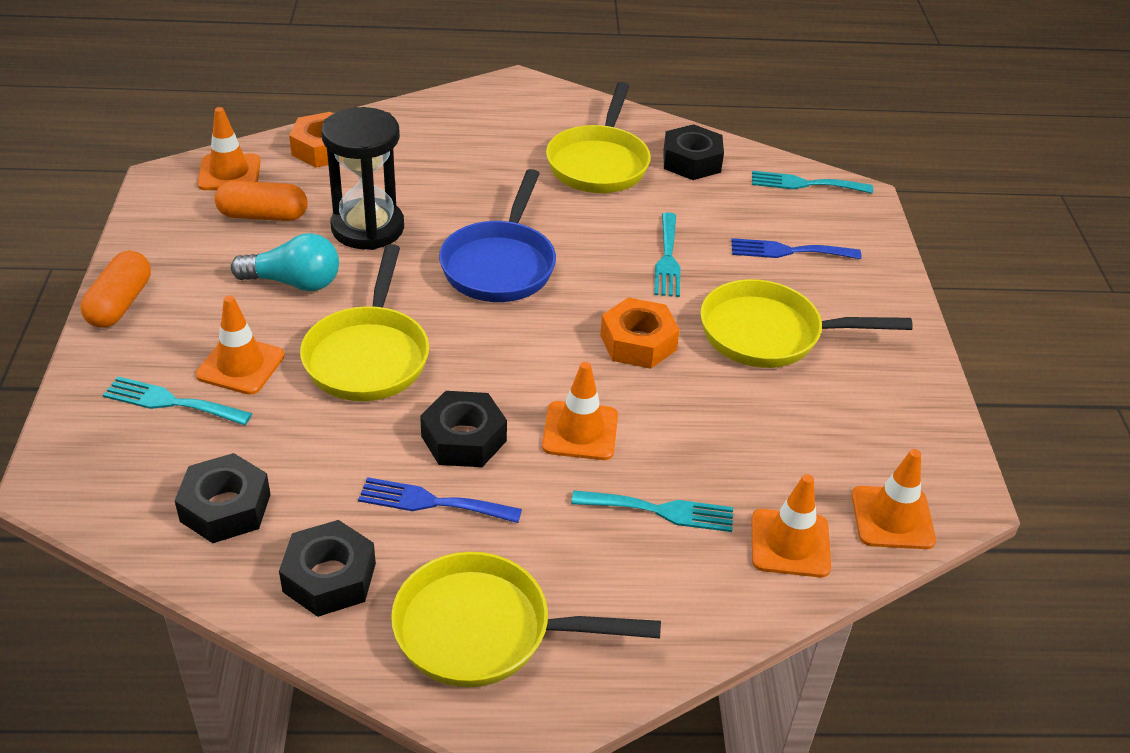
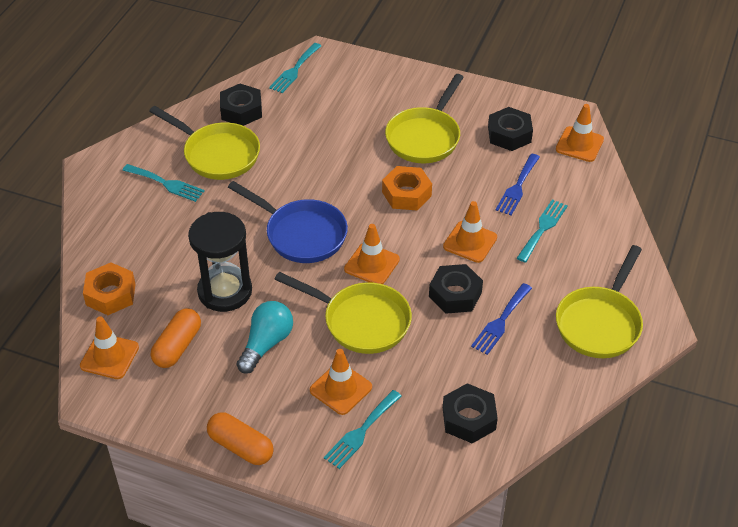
camera: 65 degrees left, 5 degrees up
(329, 577) = (541, 380): black nut -> black nut (509, 134)
(667, 259) = (336, 156): turquoise fork -> turquoise fork (166, 183)
(788, 251) = (356, 102): blue fork -> blue fork (517, 187)
(790, 543) = (582, 187): orange traffic cone -> orange traffic cone (372, 264)

